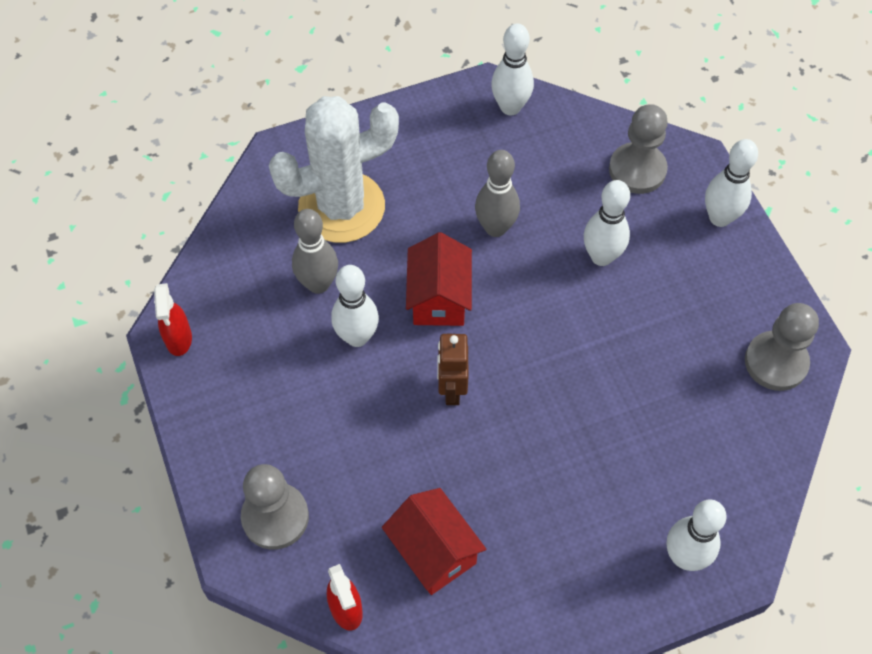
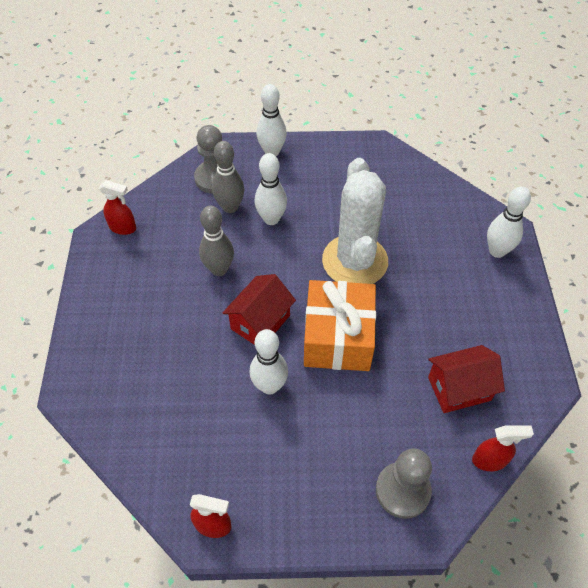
camera: 70 degrees left, 5 degrees down
(318, 284) = (210, 399): grey bowling pin -> grey bowling pin (230, 207)
(341, 207) = (149, 362): white cactus -> white cactus (355, 261)
(439, 298) = (260, 322): red house -> red house turned 75 degrees counterclockwise
(451, 390) = (338, 338): brown robot -> orange gift
(510, 107) = (123, 228): white bowling pin -> red spray bottle
(776, 362) = (383, 163): grey pawn -> none

